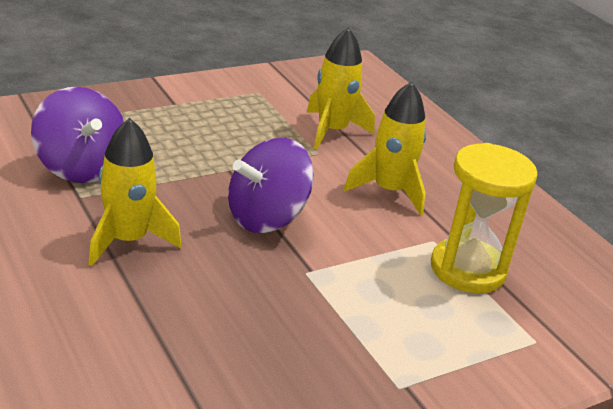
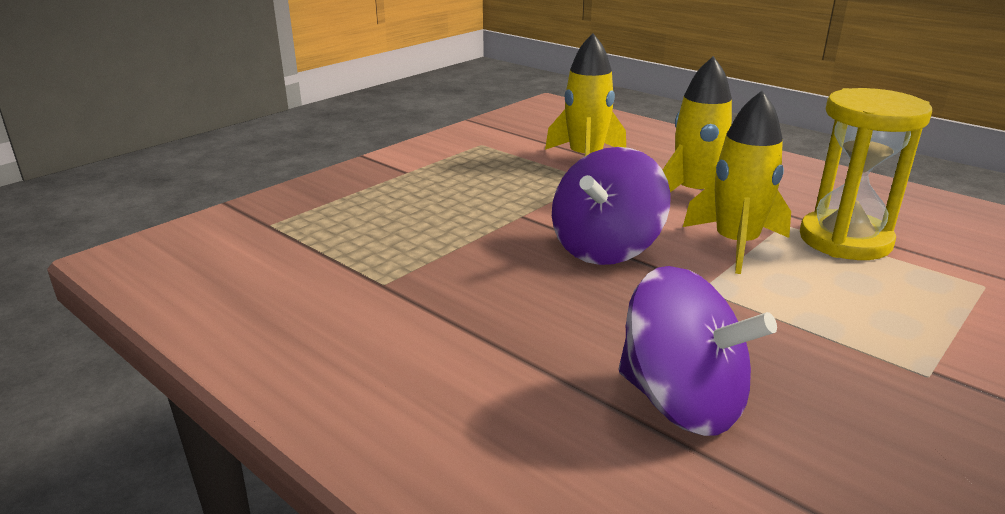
camera: 15 degrees left, 5 degrees down
(81, 167) = (357, 254): purple spinning top -> purple spinning top (682, 402)
(128, 240) = (480, 313): yellow rocket -> yellow rocket (735, 244)

